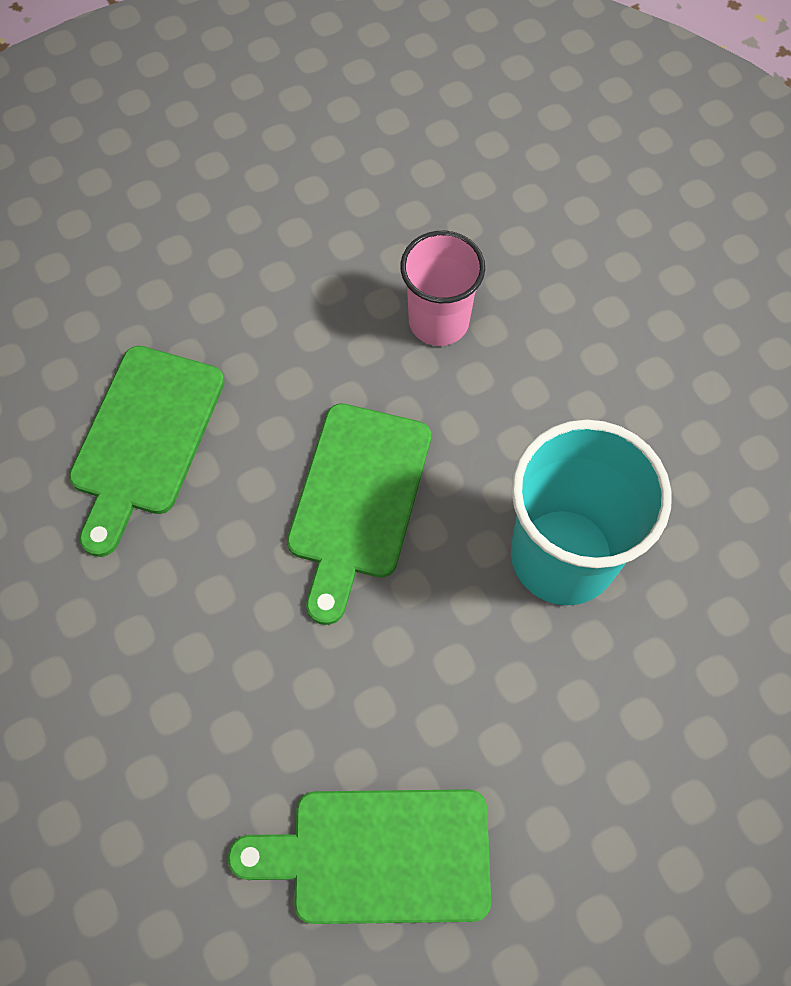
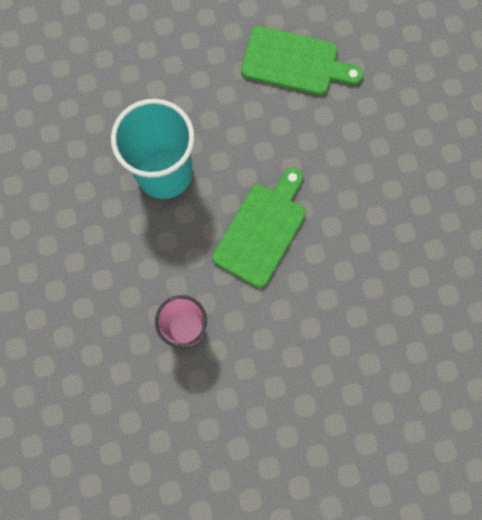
camera: 165 degrees left, 10 degrees up
(145, 439) = (371, 296): green cutting board -> none

